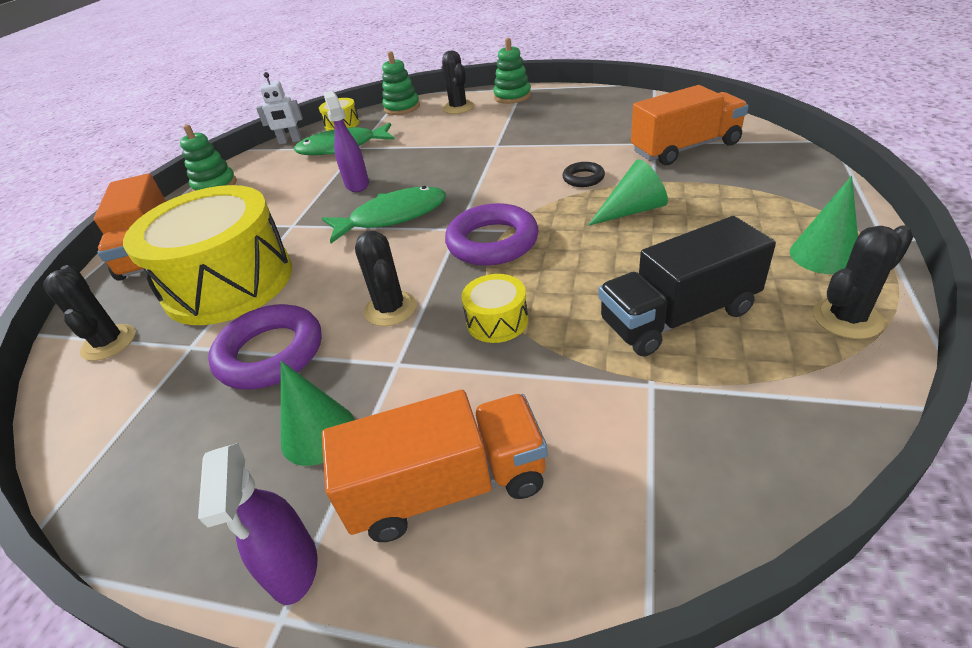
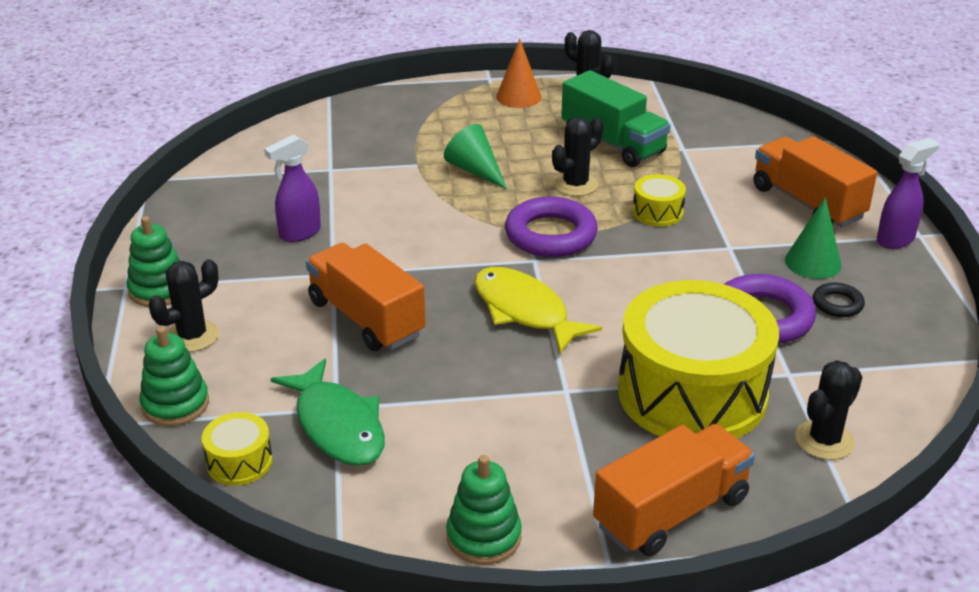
camera: 115 degrees left, 5 degrees down
(290, 141) = (308, 510): white robot -> none
(357, 184) = (453, 367): purple spray bottle -> purple spray bottle (299, 233)
(390, 309) = (672, 268): black cactus -> black cactus (575, 185)
(392, 217) = (524, 311): green fish -> yellow fish
(583, 178) = (416, 201): black ring -> black ring (837, 304)
(678, 316) = (613, 143): black truck -> green truck
(685, 148) = (344, 151): orange truck -> orange truck (366, 318)
(824, 255) = (518, 97): green cone -> orange cone

